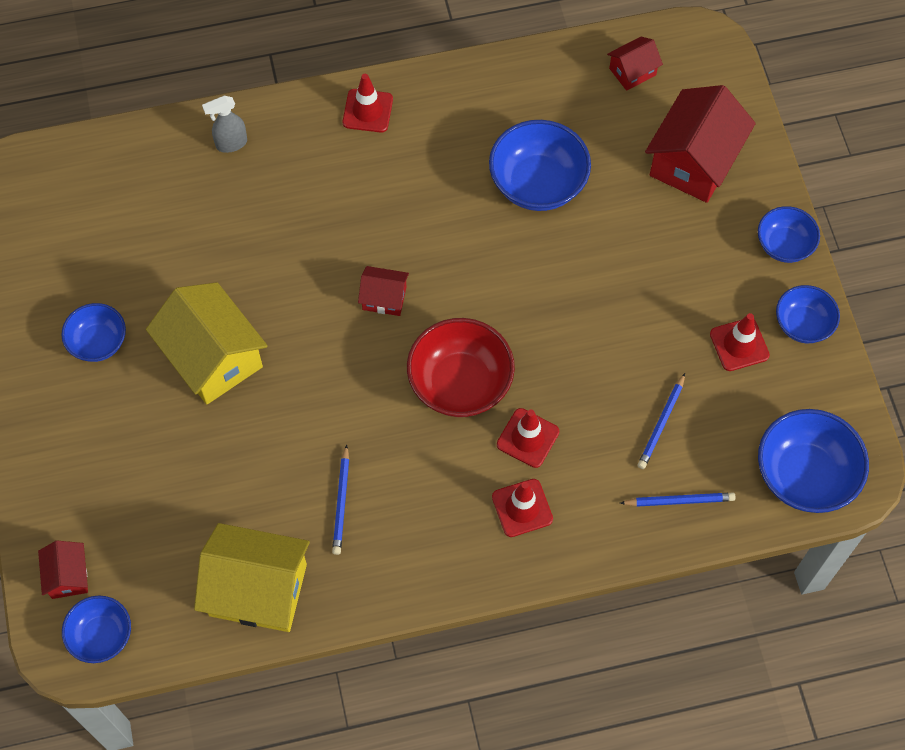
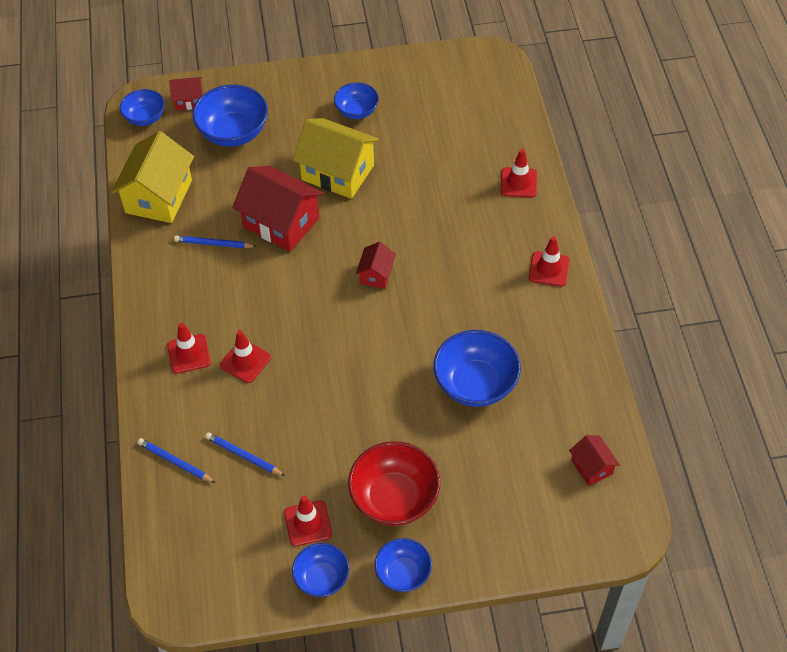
camera: 95 degrees right, 10 degrees down
(213, 357) = (337, 172): yellow house -> yellow house turned 60 degrees clockwise
(231, 144) = (518, 182): grey spray bottle -> red traffic cone
(460, 383) = (297, 320): red bowl -> red bowl (394, 498)
(679, 500) = (175, 462): blue pencil -> blue pencil turned 120 degrees clockwise
(694, 161) = (494, 508): red house -> red house (281, 222)
(804, 475) = (180, 559): blue bowl -> blue bowl (233, 132)

